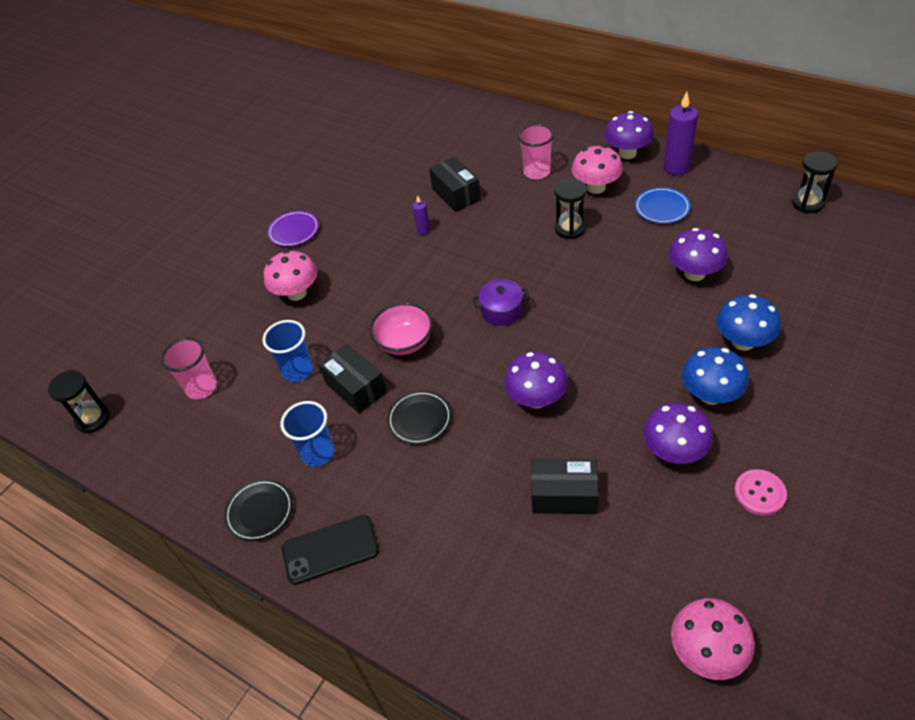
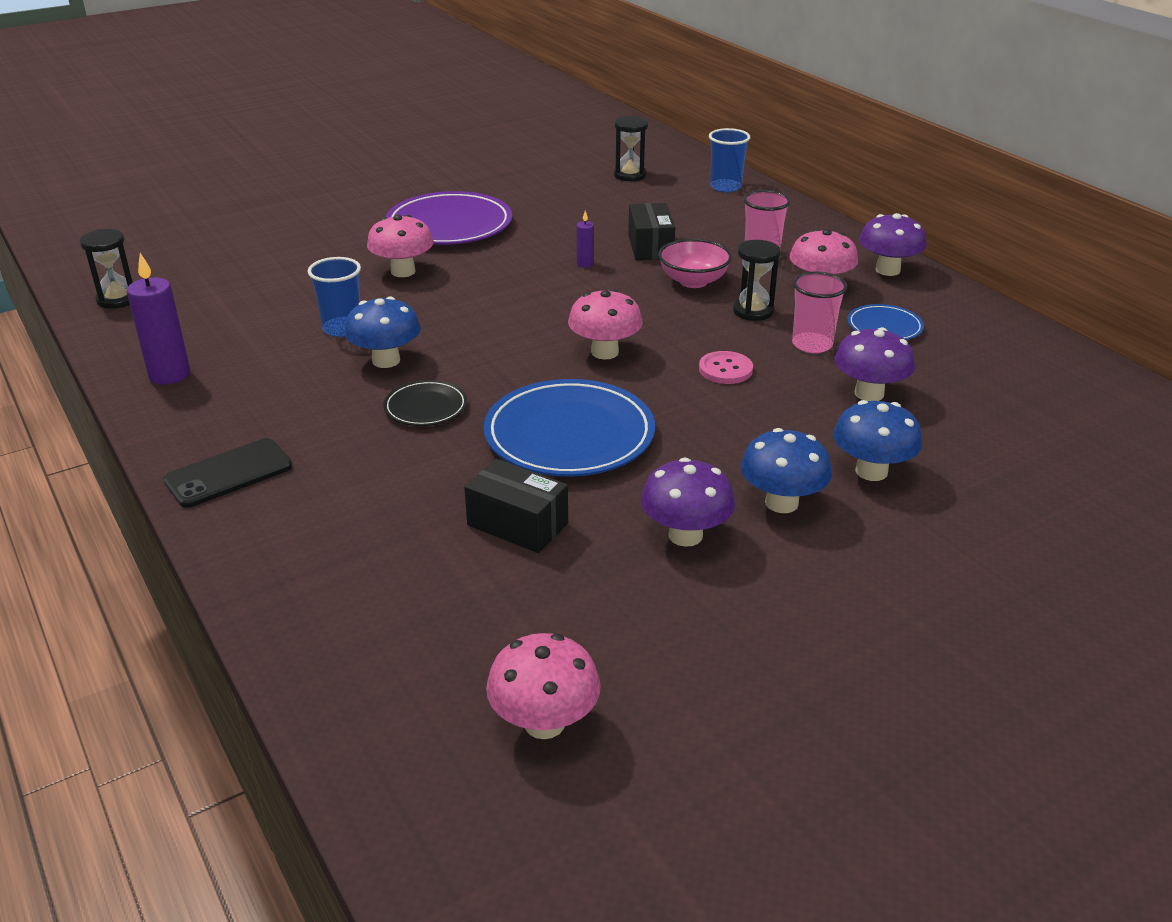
camera: 20 degrees right, 15 degrees down
(201, 388) = (238, 310): pink cup -> pink cup (812, 344)
(260, 511) = (193, 419): black plate -> none
(294, 231) = (449, 225): purple plate -> purple plate, size x1.97
(317, 453) = (295, 396): blue cup -> blue cup (725, 187)
(330, 550) = (229, 474): black phone -> black phone turned 45 degrees counterclockwise
(356, 388) = (386, 360): black box -> blue mushroom
(404, 342) = (473, 343): pink bowl -> pink bowl (693, 281)
(501, 311) = (605, 352): purple pot -> pink mushroom
(536, 399) = (569, 435): purple mushroom -> blue plate
(676, 167) = (938, 298): purple candle -> purple candle (169, 375)
(759, 493) = (755, 610): pink button -> pink button (725, 369)
(807, 203) = (1084, 378): black hourglass -> black hourglass (630, 175)

